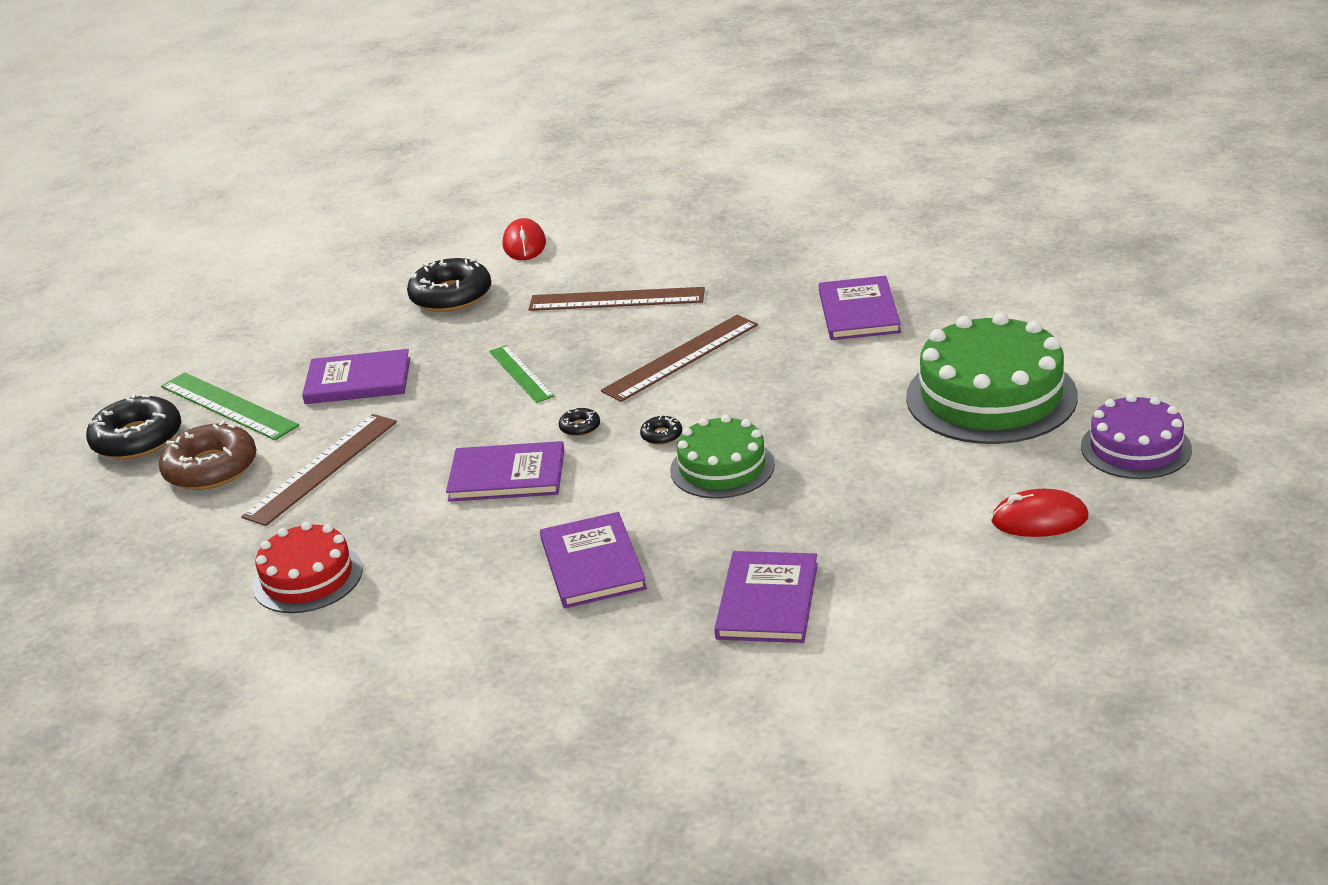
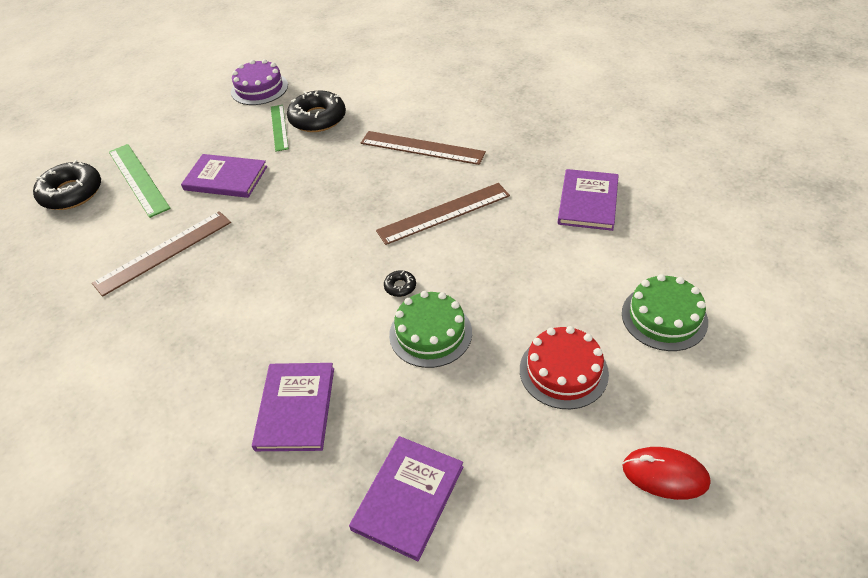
camera: 15 degrees right, 15 degrees up
(211, 468) = (99, 232): brown donut -> none
(307, 578) = (101, 357): red cake -> red cake (563, 371)
(507, 476) = (277, 295): purple book -> none
(521, 373) = (330, 199): green ruler -> green ruler (279, 127)
(524, 244) = (383, 85): red mouse -> none
(580, 427) = (347, 262): black donut -> none
(991, 396) = (664, 317): green cake -> green cake, size x0.60
(1136, 448) = (773, 413): purple cake -> purple cake (259, 88)

